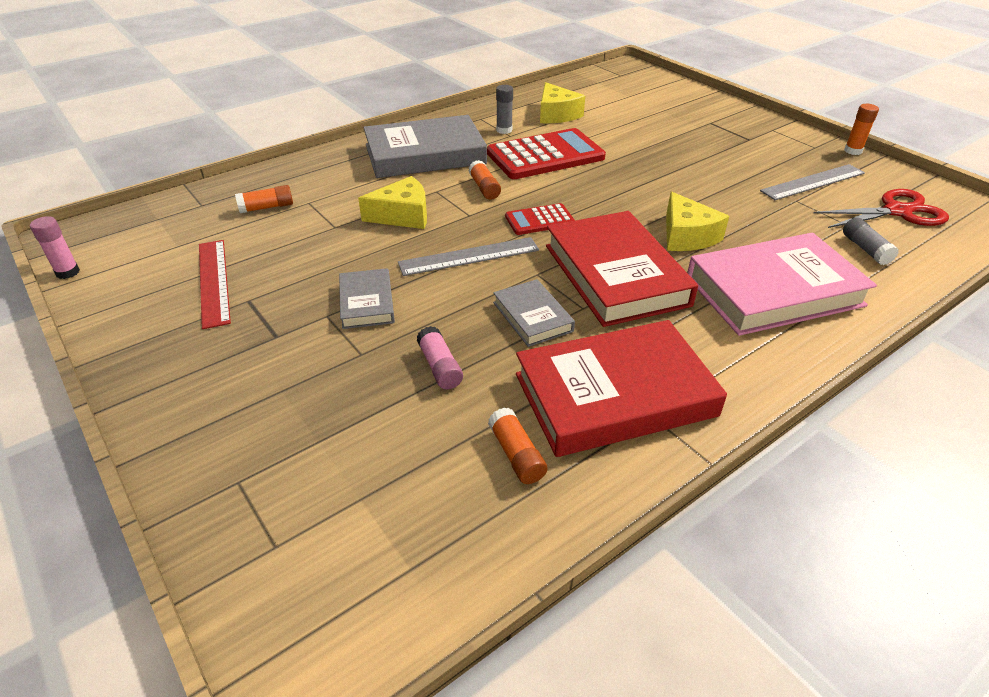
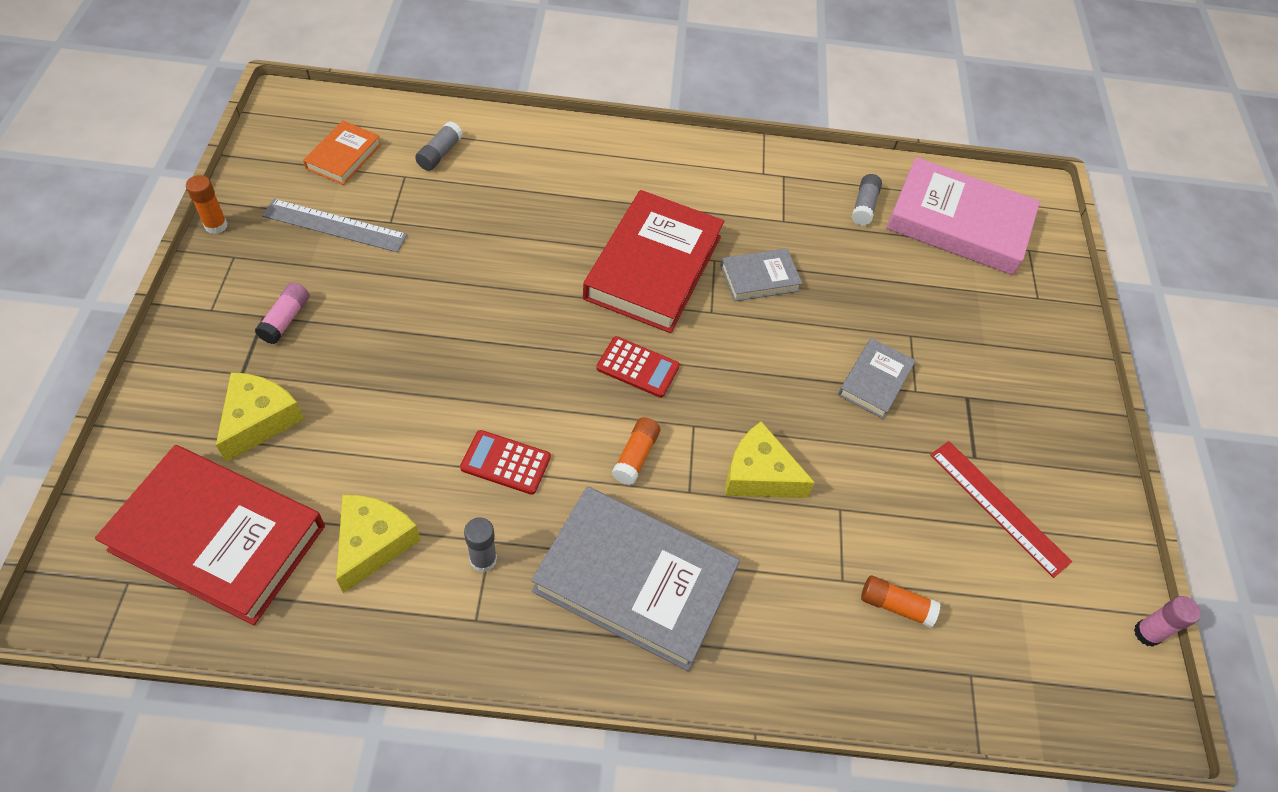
camera: 145 degrees left, 15 degrees up
(213, 281) = (999, 507): red ruler -> red ruler turned 60 degrees counterclockwise
(440, 367) = (862, 287): pink glue stick -> pink glue stick (286, 319)
(469, 256) = (747, 371): grey ruler -> none
(516, 454) = (864, 206): orange glue stick -> grey glue stick
(532, 317) = (759, 278): grey book -> grey book turned 60 degrees clockwise
(545, 155) = (505, 462): red calculator -> red calculator, size x0.52
(614, 394) = (770, 196): red book -> red book (218, 538)
(686, 236) = (543, 258): yellow cheese -> yellow cheese (259, 420)
(774, 291) = (565, 177): pink book -> pink book (958, 223)
(897, 212) = (344, 156): red scissors -> orange book

